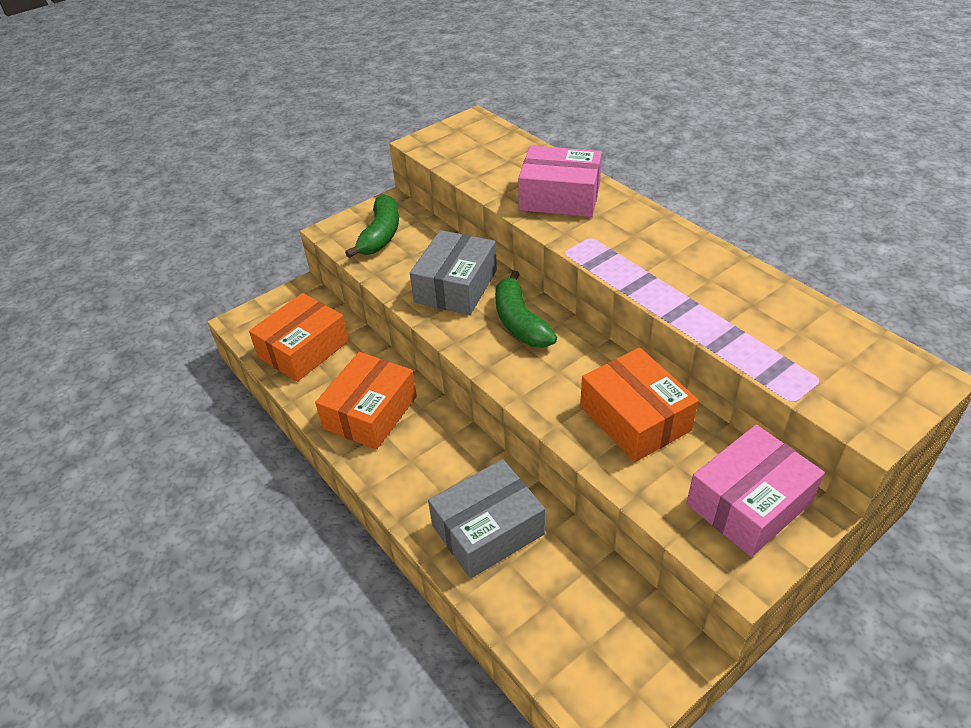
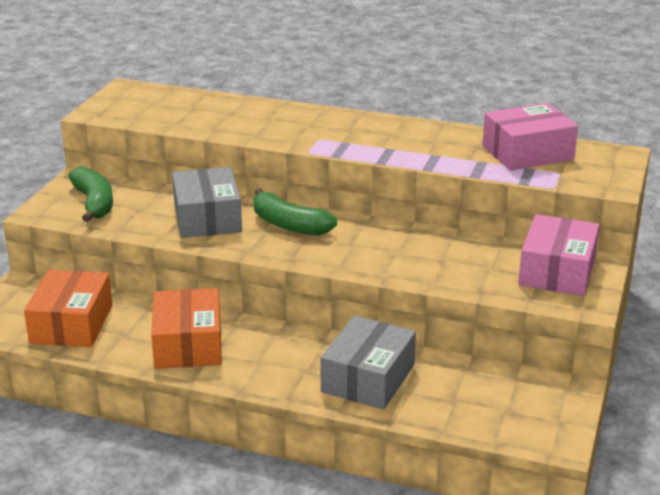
camera: 35 degrees left, 15 degrees down
(560, 197) = (265, 121): pink box -> pink box (527, 153)
(635, 418) = (437, 253): orange box -> none

